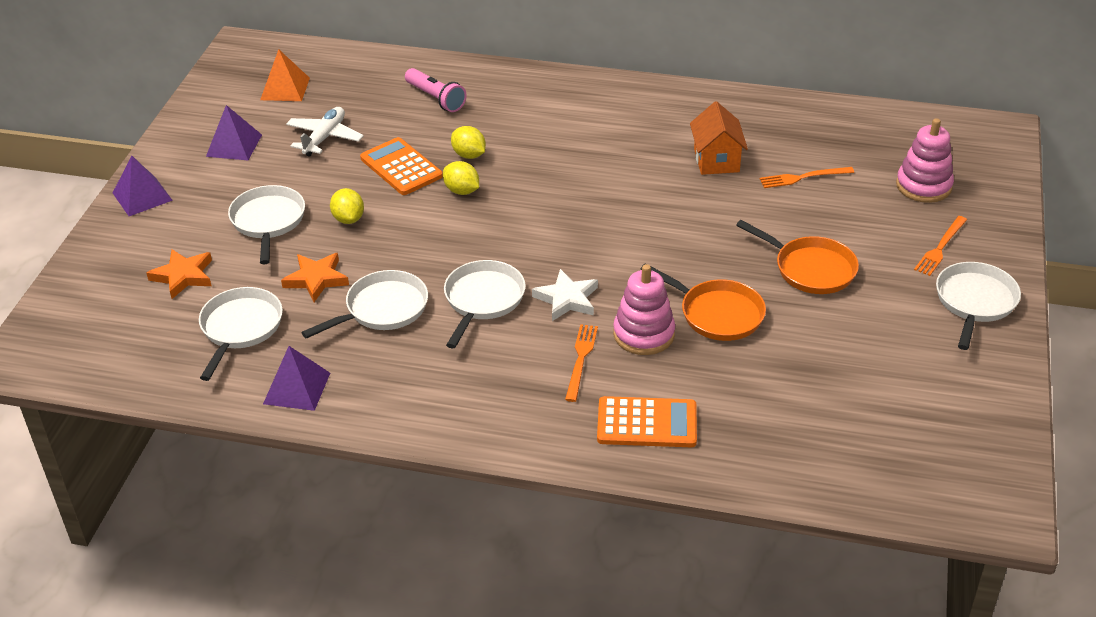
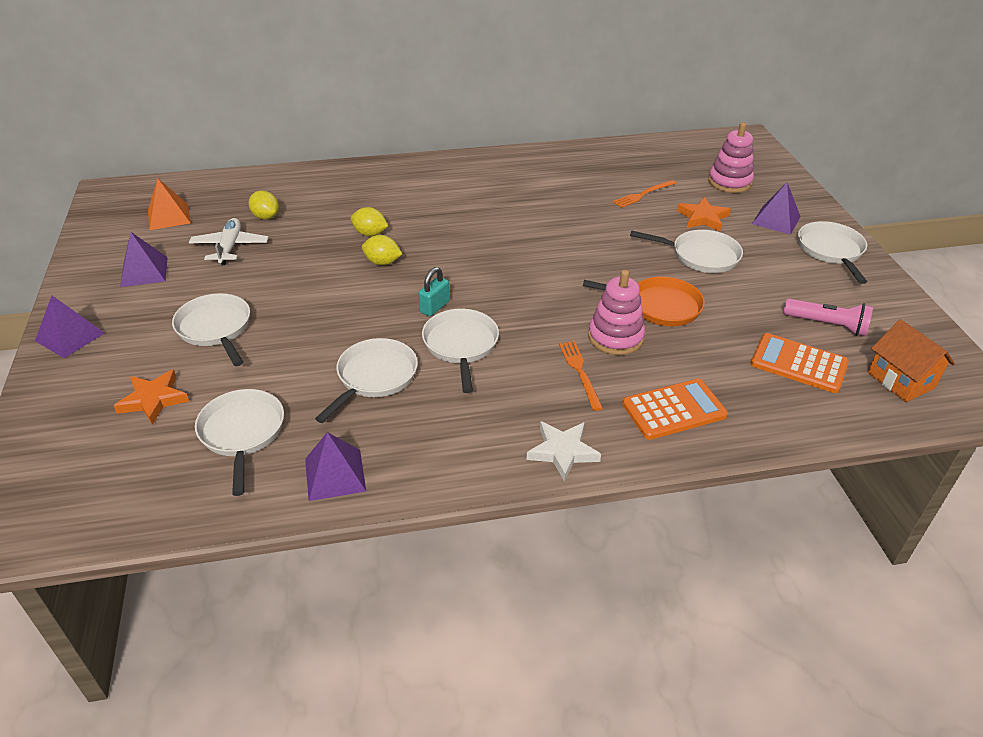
camera: 25 degrees left, 0 degrees up
(316, 279) = (294, 367): orange star -> orange star (703, 218)
(348, 219) = (293, 308): yellow lemon -> yellow lemon (266, 217)
(401, 167) = (316, 256): orange calculator -> orange calculator (798, 364)
(436, 98) = (313, 197): pink flashlight -> pink flashlight (827, 325)
(483, 253) = (434, 307): none -> turquoise padlock
(567, 299) = (532, 326): white star -> white star (562, 452)
(716, 160) = (571, 196): orange house -> orange house (901, 380)
(810, 269) = (700, 256): orange pan -> white pan
(940, 248) = (776, 220): orange fork -> purple pyramid

